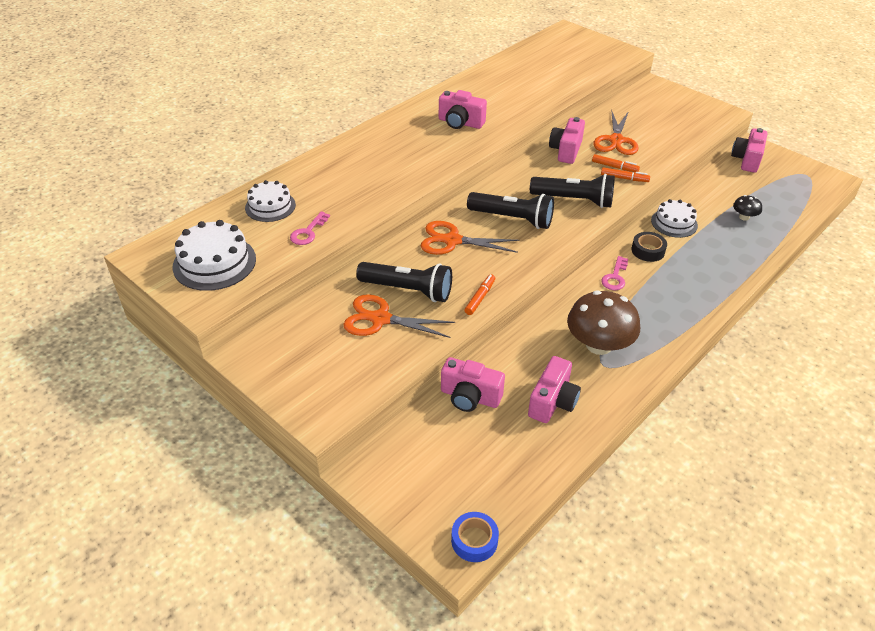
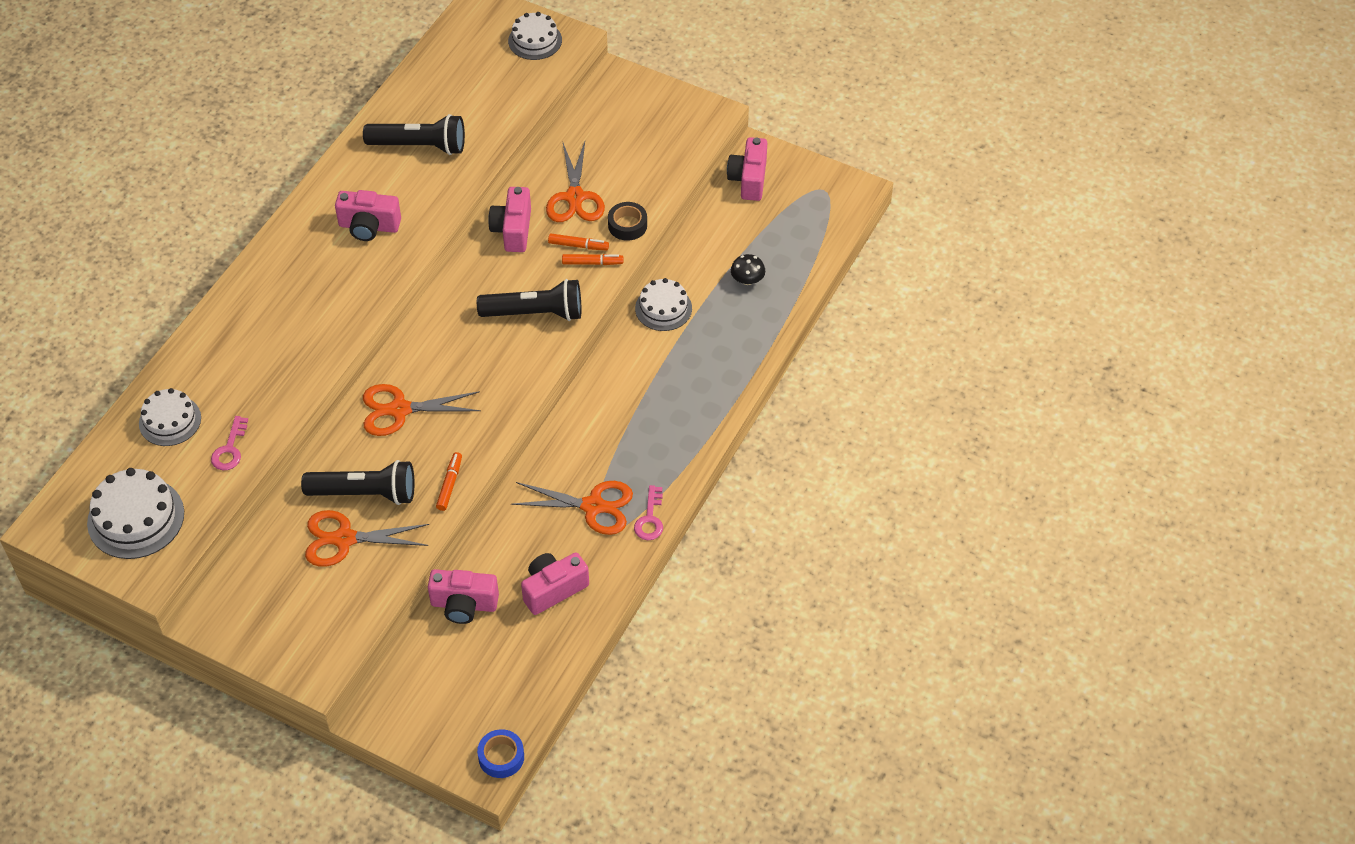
camera: 15 degrees left, 10 degrees up
(512, 219) = (465, 360): black flashlight -> black flashlight (419, 146)
(552, 402) = (553, 589): pink camera -> pink camera turned 135 degrees counterclockwise
(599, 345) = (593, 506): brown mushroom -> orange scissors
(602, 50) = (535, 40): none -> white cake
(615, 277) = (601, 408): pink key -> pink key (650, 518)
(648, 251) = (635, 359): black tape -> black tape (627, 225)

